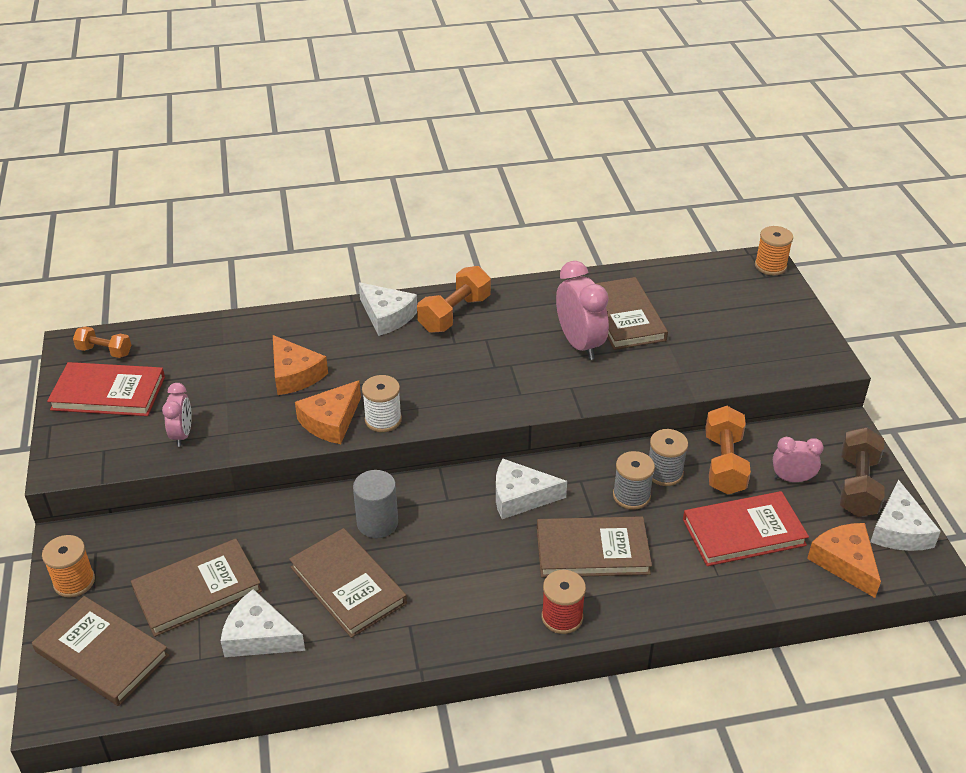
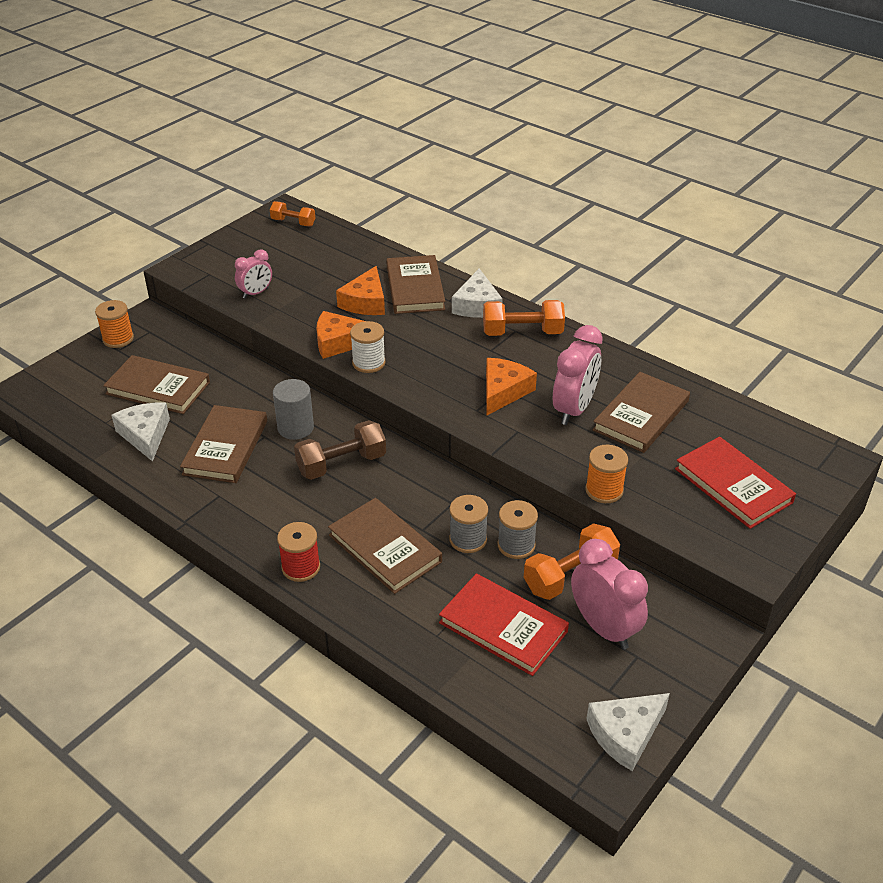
camera: 50 degrees right, 0 degrees up
(102, 654) = (74, 383): brown book -> brown book (415, 288)
(104, 351) = (293, 222): orange dumbbell -> orange dumbbell turned 45 degrees counterclockwise
(108, 393) = (259, 246): red book -> red book (733, 485)
(520, 497) = (398, 481): white cheese -> none
(770, 266) = (837, 465): orange spool -> orange spool (604, 490)
(792, 479) = (604, 628): pink clock -> pink clock, size x1.69
(845, 562) = (540, 712): orange cheese -> orange cheese (503, 391)
(857, 486) = (649, 677): brown dumbbell -> brown dumbbell (341, 464)

